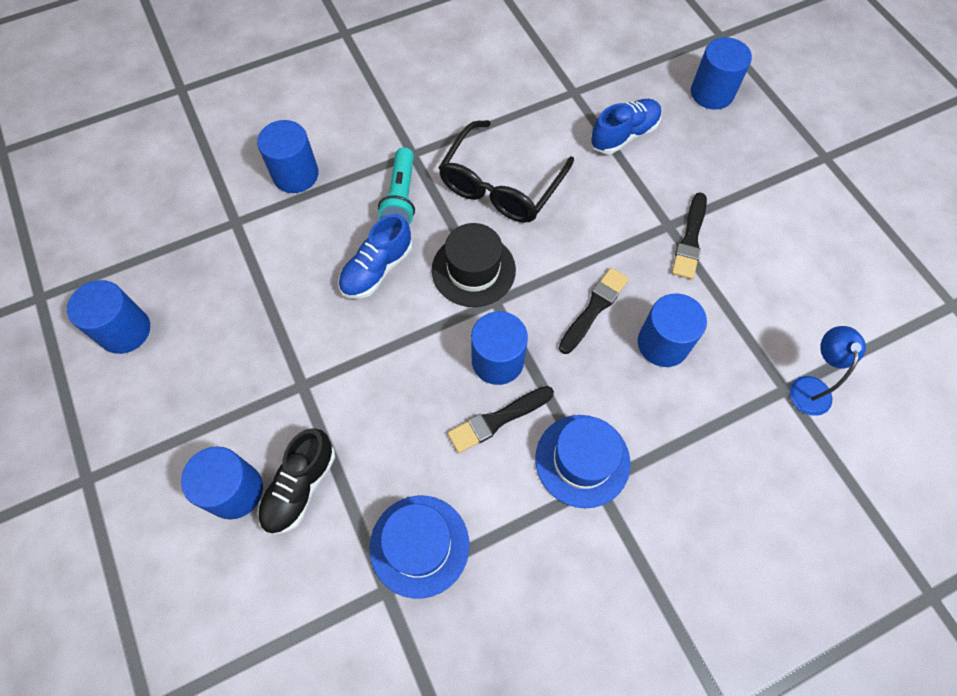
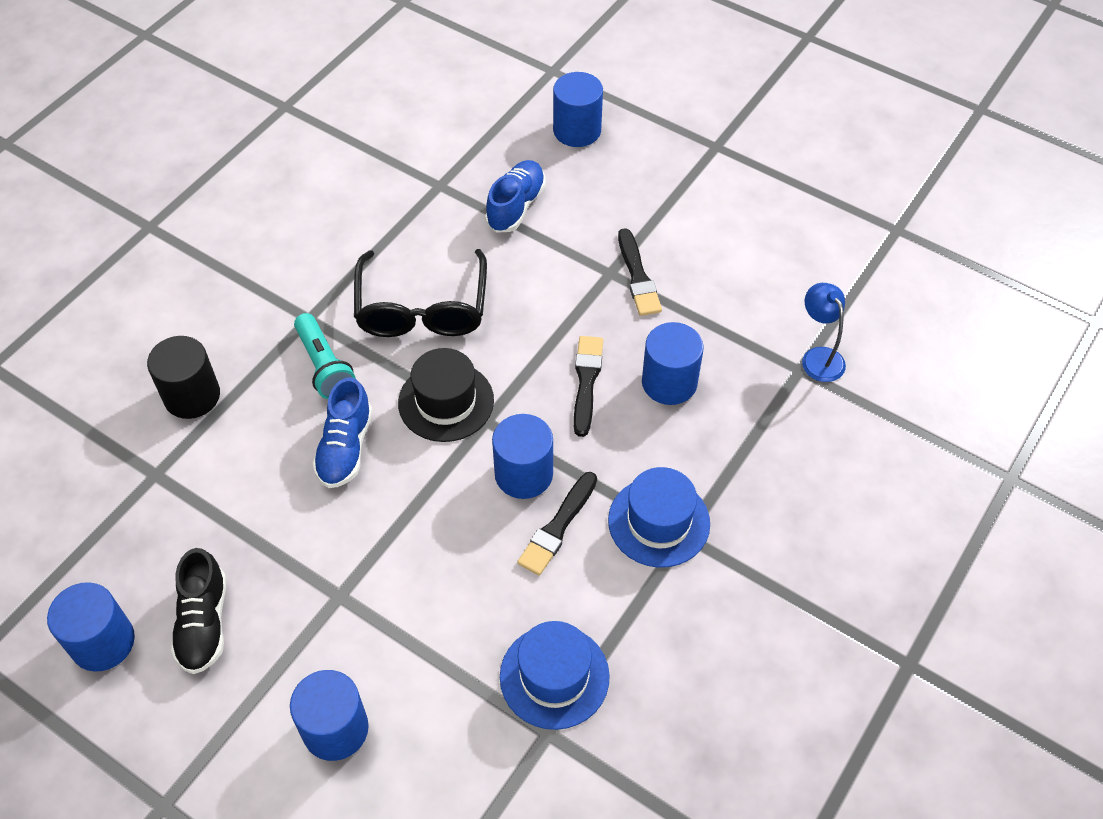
camera: 30 degrees left, 10 degrees down
(295, 174) = (192, 396): blue cylinder -> black cylinder
(300, 487) = (401, 689): black shoe -> black shoe (204, 623)

